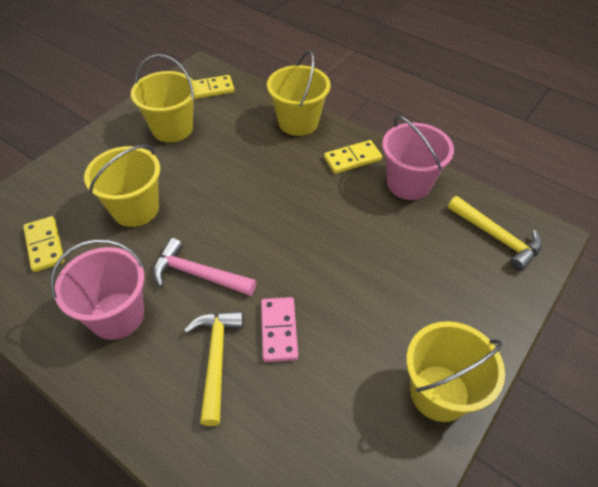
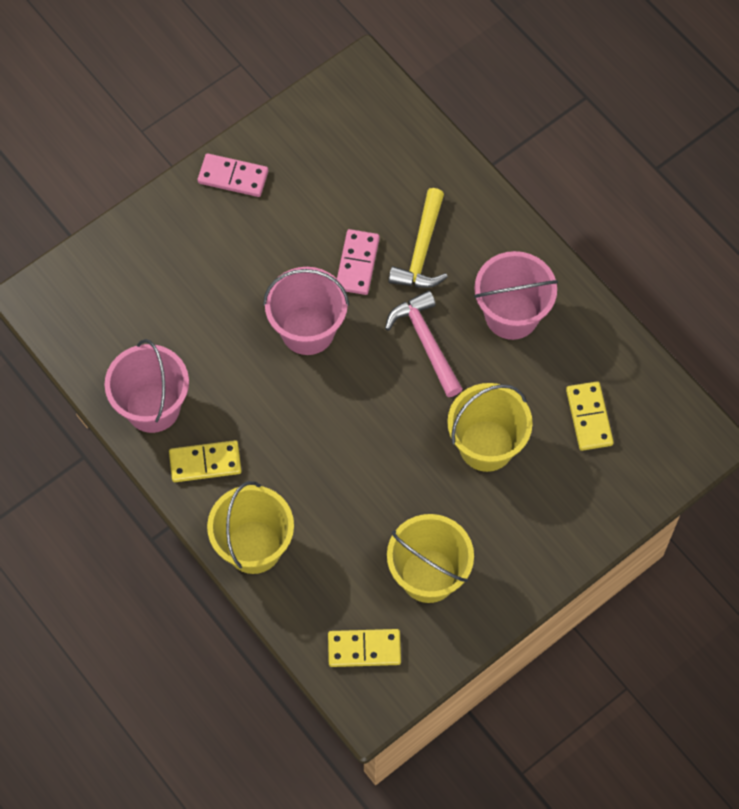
camera: 165 degrees left, 15 degrees up
(198, 274) = (426, 342): pink hammer -> pink hammer turned 150 degrees counterclockwise
(307, 262) = (307, 330): none -> pink bucket
(439, 393) = (233, 177): yellow bucket -> pink domino
(497, 237) = (92, 311): yellow hammer -> none

